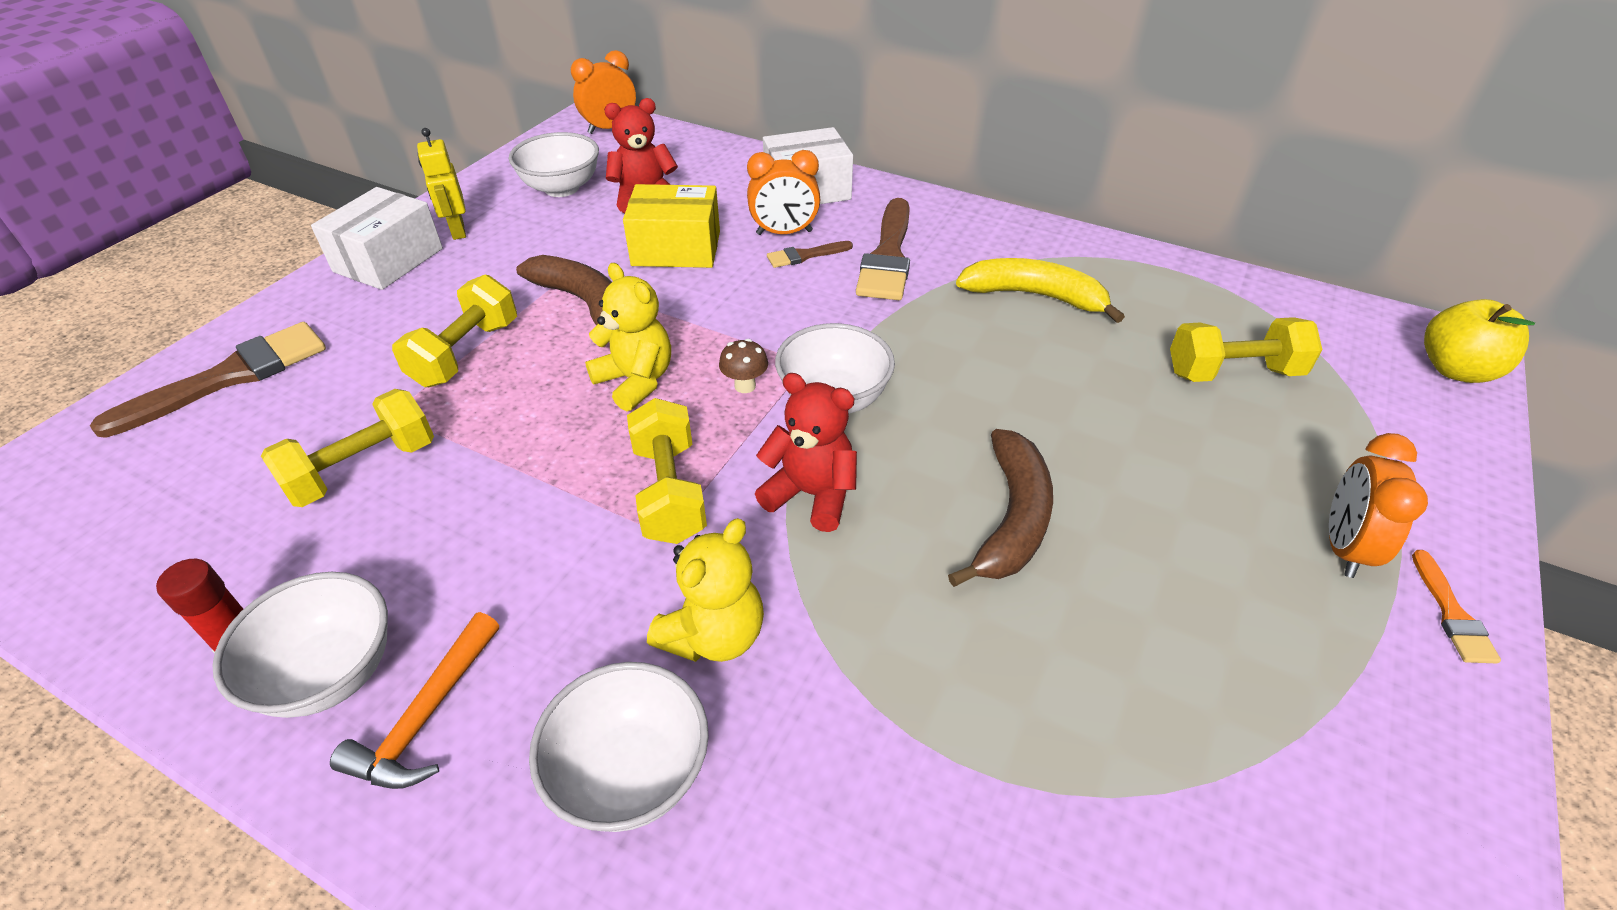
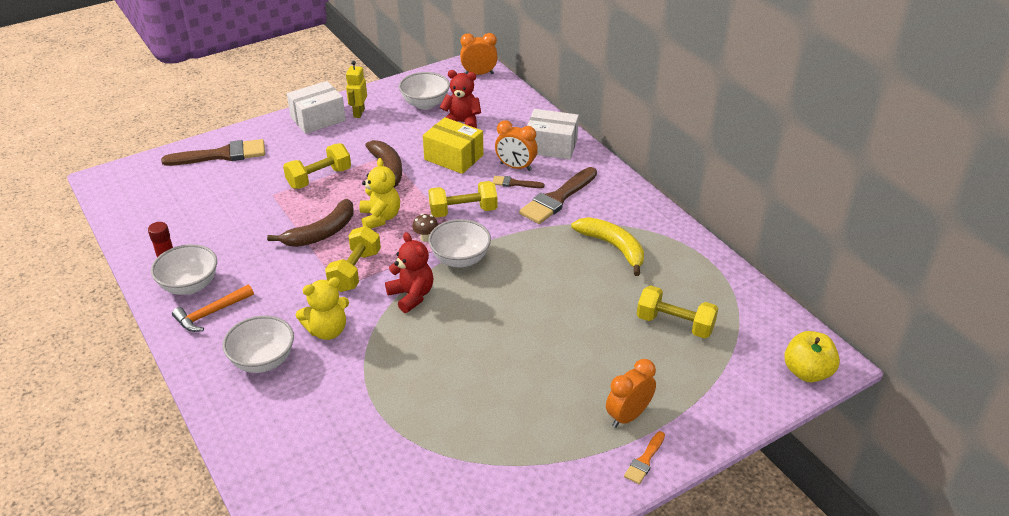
camera: 30 degrees right, 5 degrees down
(363, 469) = (246, 214): yellow dumbbell -> yellow dumbbell (463, 211)
(1011, 518) = (487, 340): brown banana -> brown banana (321, 233)

